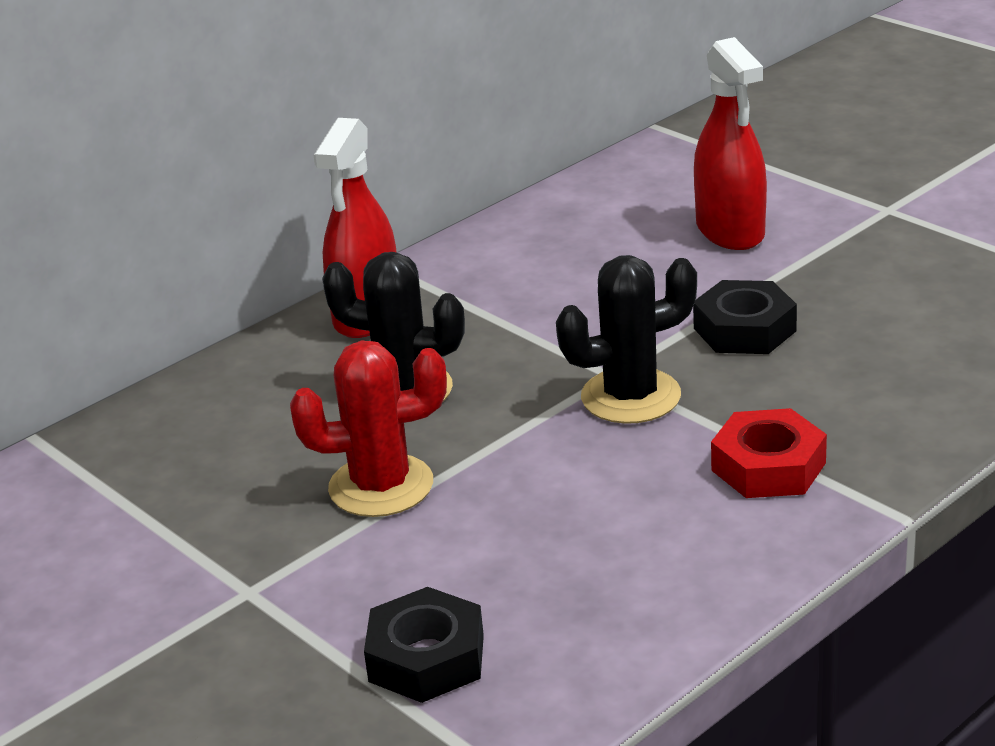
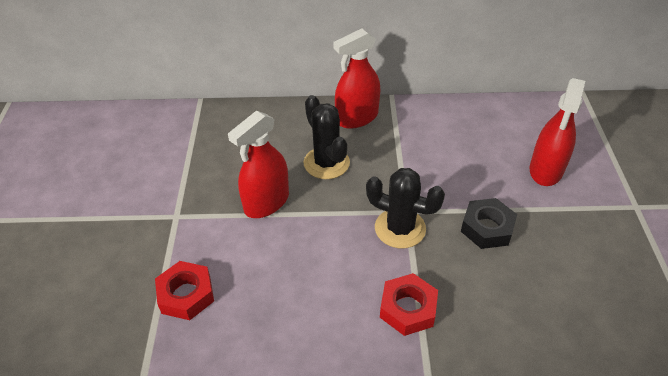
camera: 40 degrees right, 15 degrees up
(381, 486) = (266, 202): red cactus -> red spray bottle
(426, 658) = (186, 294): black nut -> red nut

